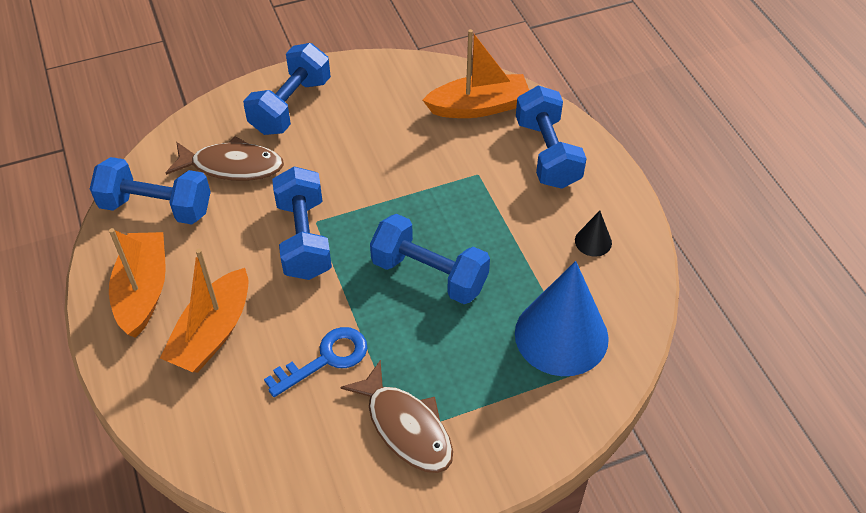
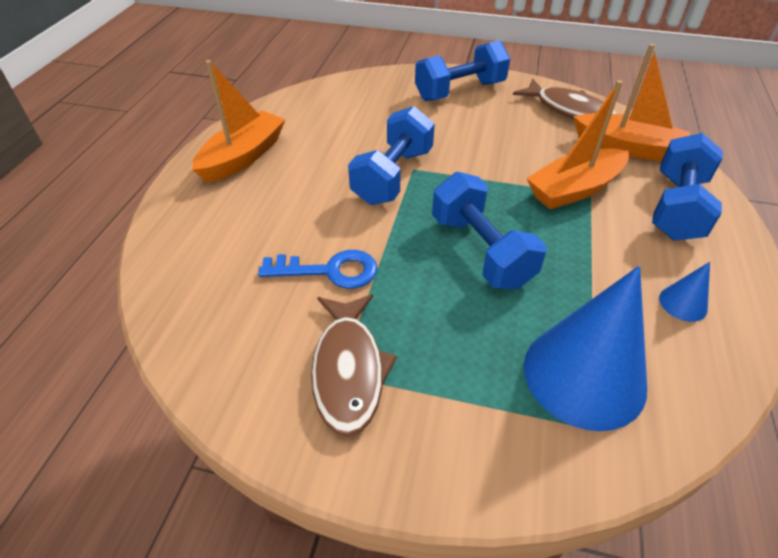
camera: 35 degrees right, 5 degrees down
(156, 207) = (305, 112): blue dumbbell -> none
(212, 333) = (261, 206): orange boat -> orange boat (574, 189)
(232, 166) = (382, 109): brown fish -> brown fish (569, 109)
(593, 241) = (683, 303): black cone -> blue cone

